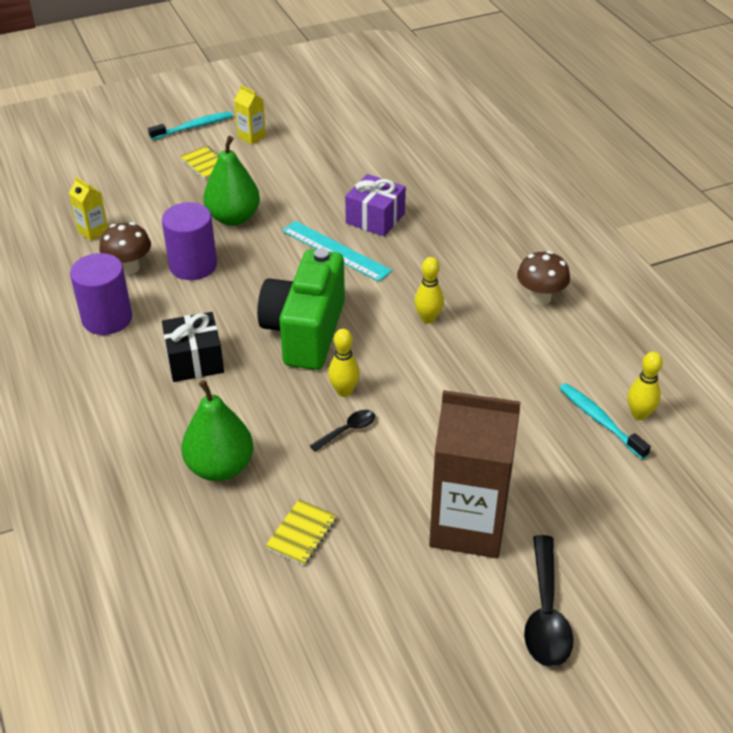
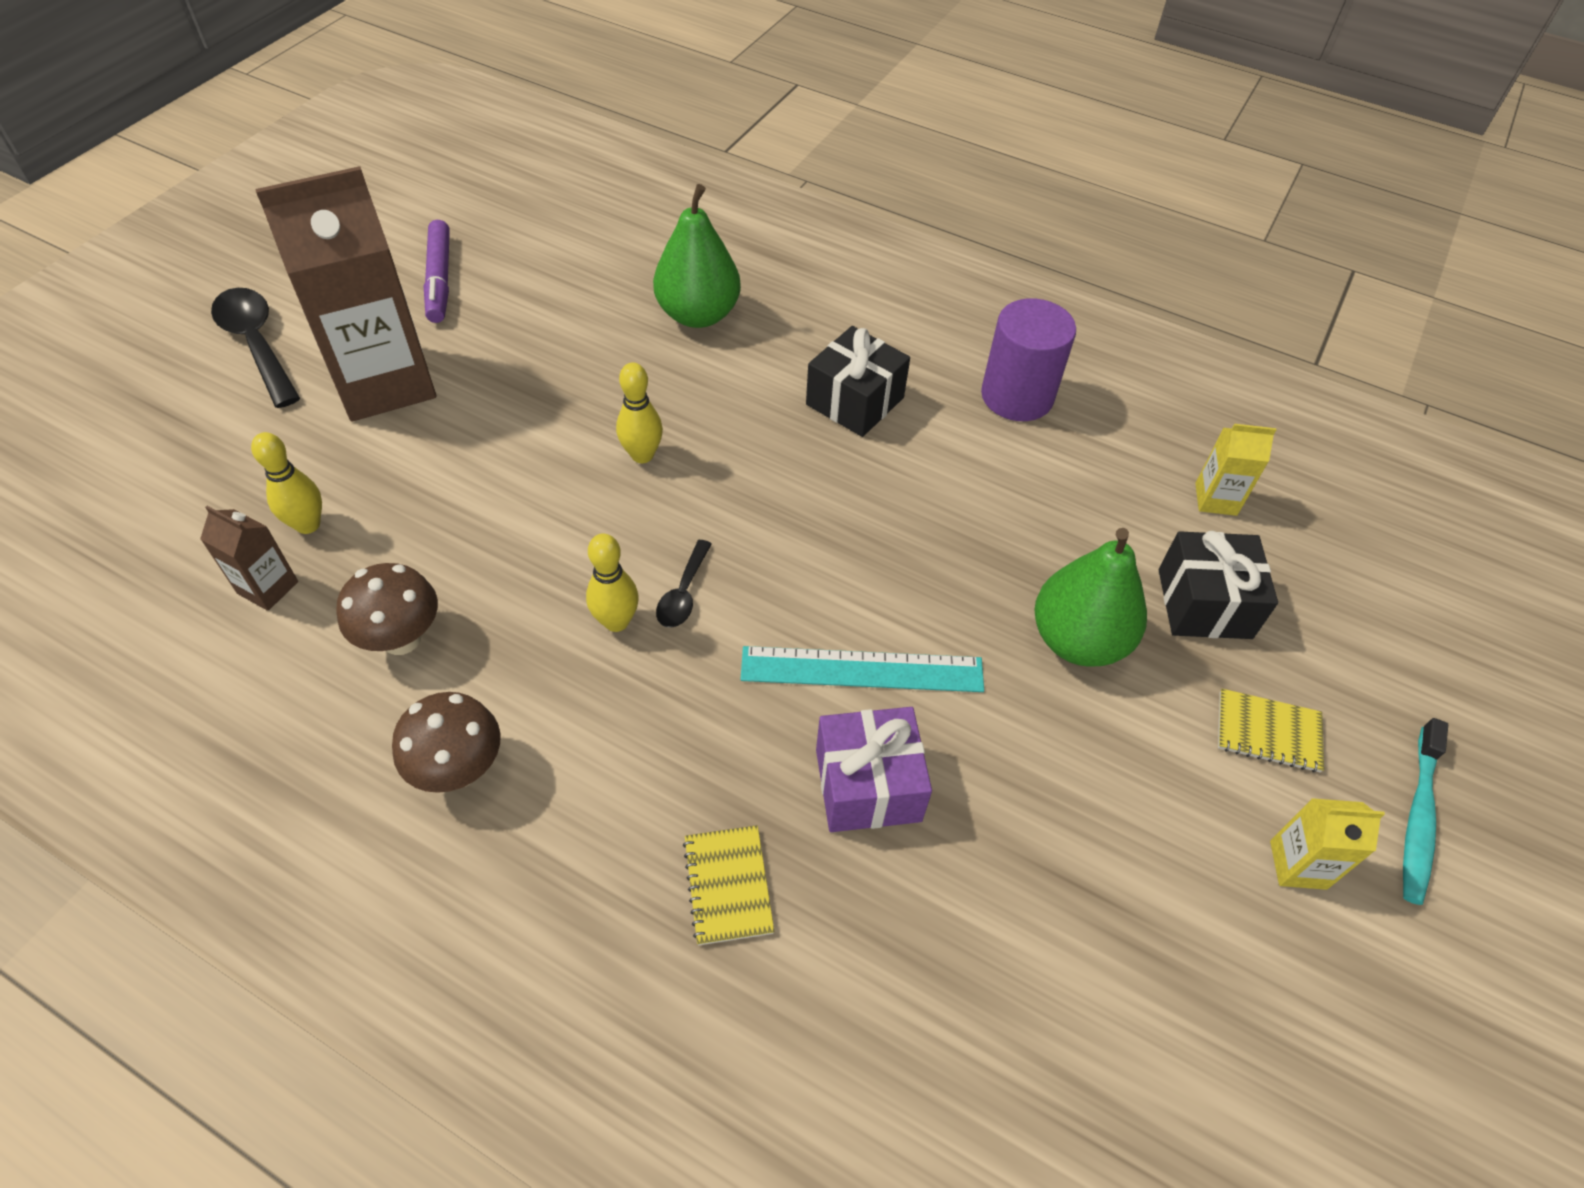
camera: 140 degrees right, 10 degrees up
(129, 268) = (1091, 473): brown mushroom -> brown mushroom (401, 638)
(163, 204) = (1204, 603): none -> black gift
(193, 265) = (1022, 523): purple cylinder -> none
(301, 533) = (558, 300): yellow notebook -> yellow notebook (728, 885)
(305, 332) = (766, 507): green camera -> none
(348, 430) = (597, 413): black spoon -> black spoon (683, 593)
(374, 605) = (439, 279): none -> purple marker
(600, 420) = (268, 587): turquoise toothbrush -> brown carton
(639, 414) = (209, 627): yellow bowling pin -> yellow bowling pin (308, 524)

